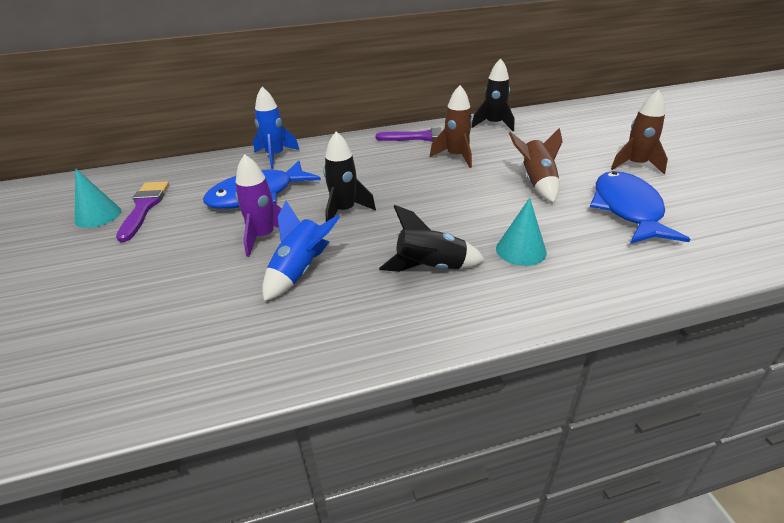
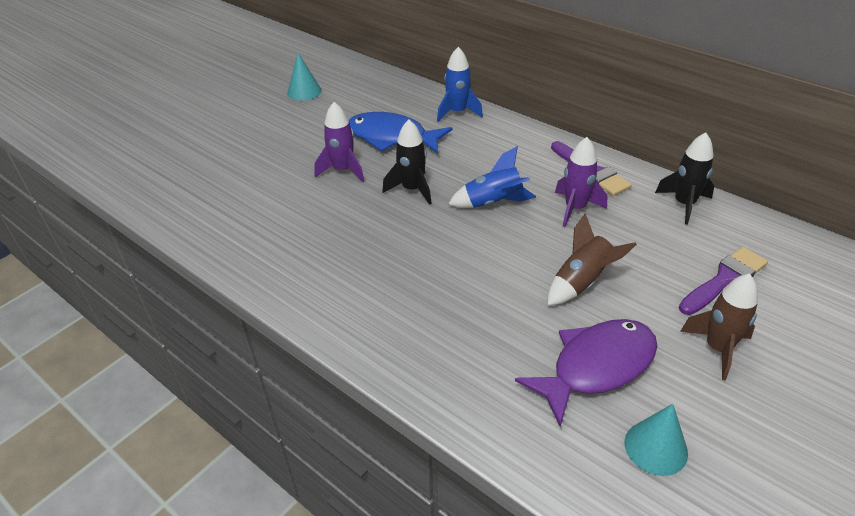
camera: 55 degrees right, 5 degrees up
(144, 207) = (329, 102): purple brush -> purple brush (724, 280)
(300, 271) = (318, 208): blue rocket -> blue rocket (493, 203)
(430, 268) = (376, 270): black rocket -> none
(456, 156) = (575, 208): brown rocket -> purple rocket
(521, 250) = (447, 312): turquoise cone -> turquoise cone (656, 447)
(627, 210) = (596, 367): blue fish -> purple fish

